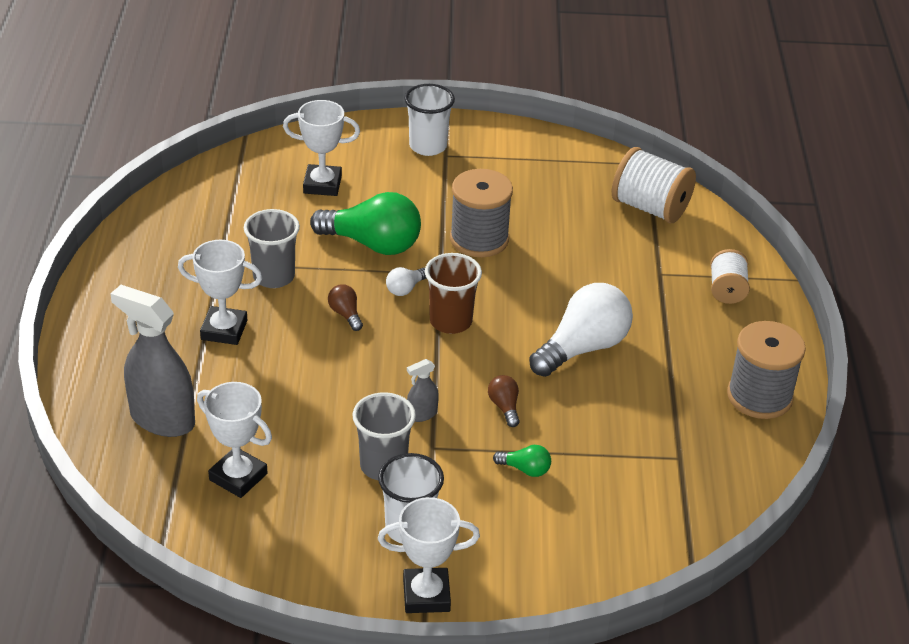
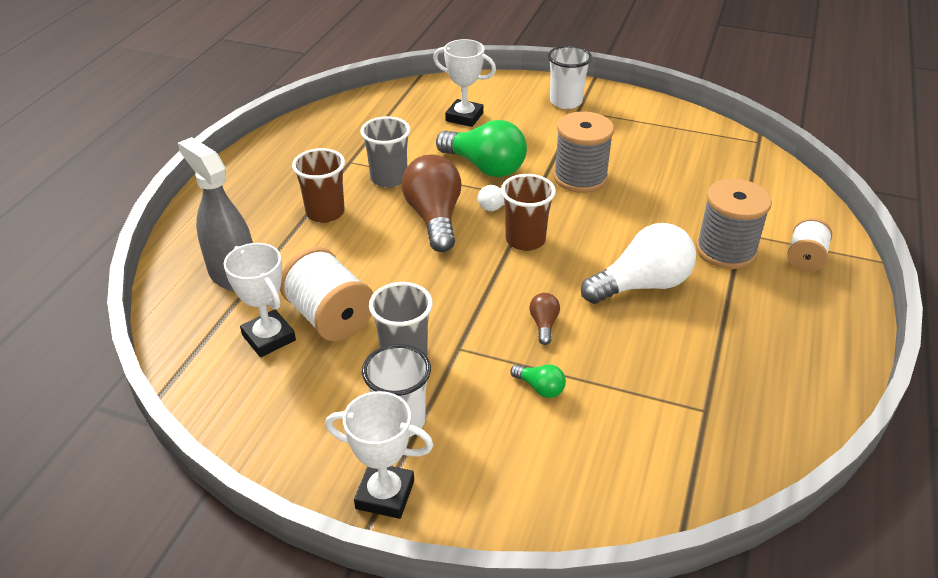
camera: 20 degrees right, 0 degrees up
(224, 330) = (325, 213): white trophy -> brown cup
(345, 314) = (434, 218): brown light bulb -> brown light bulb, size x2.24
(422, 414) = (462, 315): grey spray bottle -> none
(650, 208) = (749, 177): white spool -> white spool (330, 317)
(759, 396) = (812, 365): grey spool -> grey spool (726, 250)

